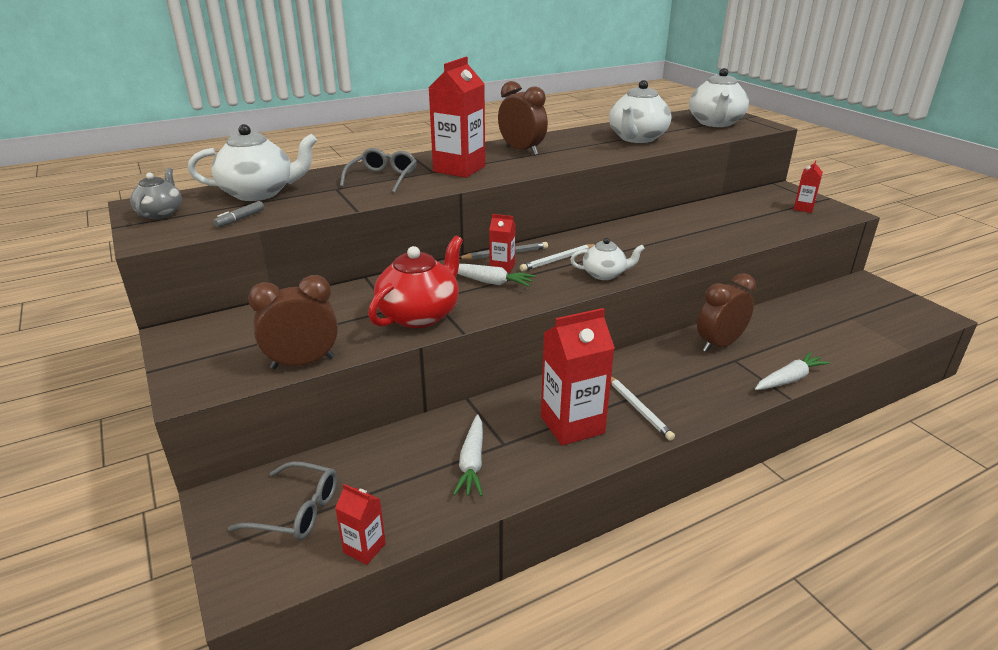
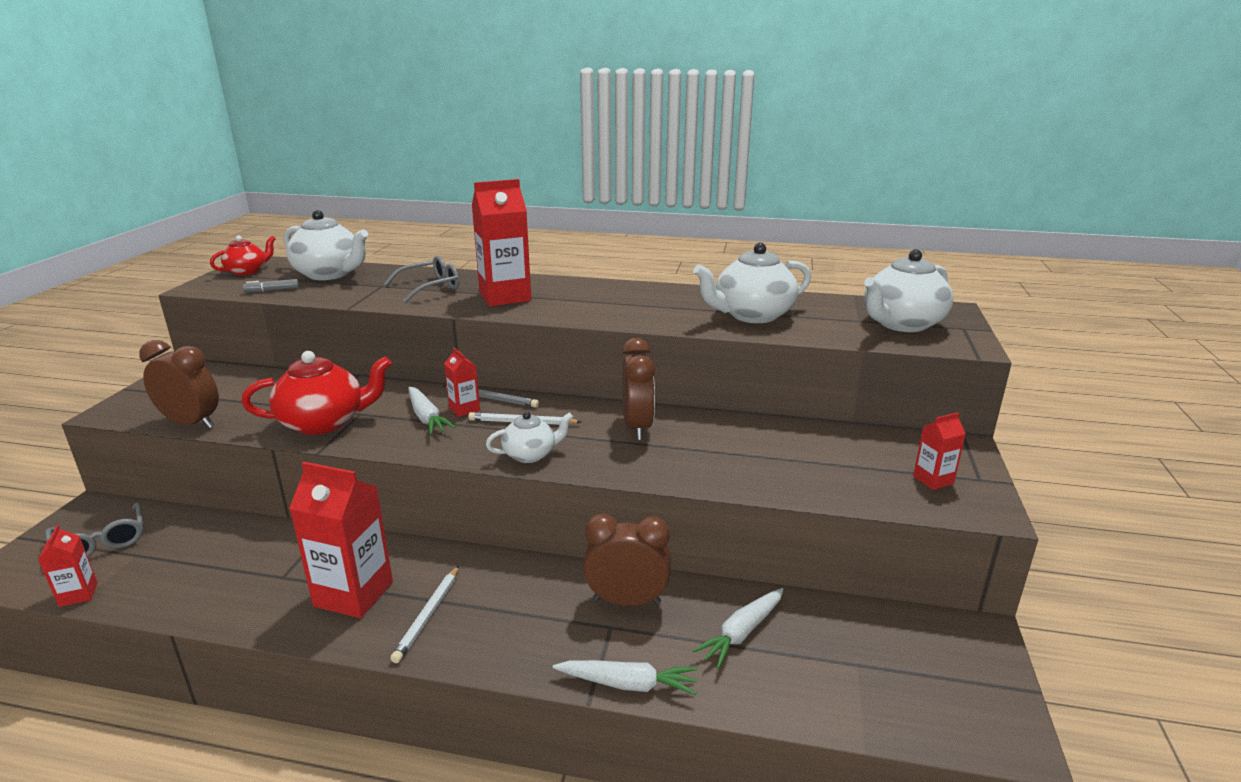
camera: 40 degrees right, 5 degrees down
(161, 213) = (247, 271): grey teapot -> red teapot
(472, 462) = (238, 577): white carrot -> white carrot (742, 633)
(522, 151) = (601, 295): brown clock -> brown clock (637, 427)
(604, 274) = (530, 454): white teapot -> white teapot turned 60 degrees counterclockwise

